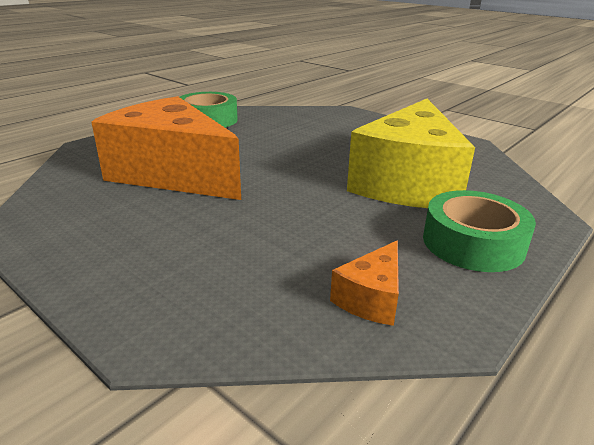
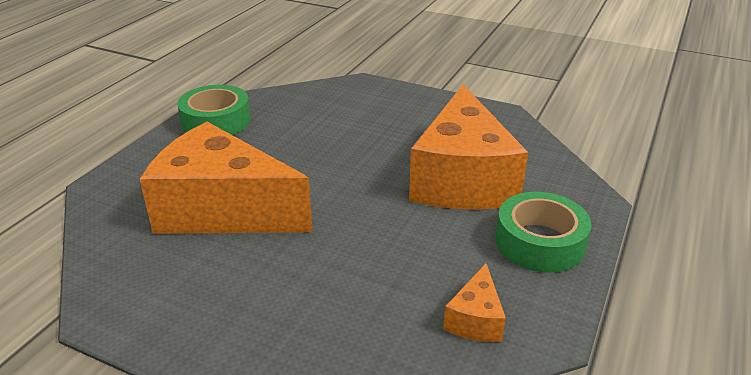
camera: 15 degrees left, 5 degrees up
(408, 182) = (462, 179): yellow cheese -> orange cheese

